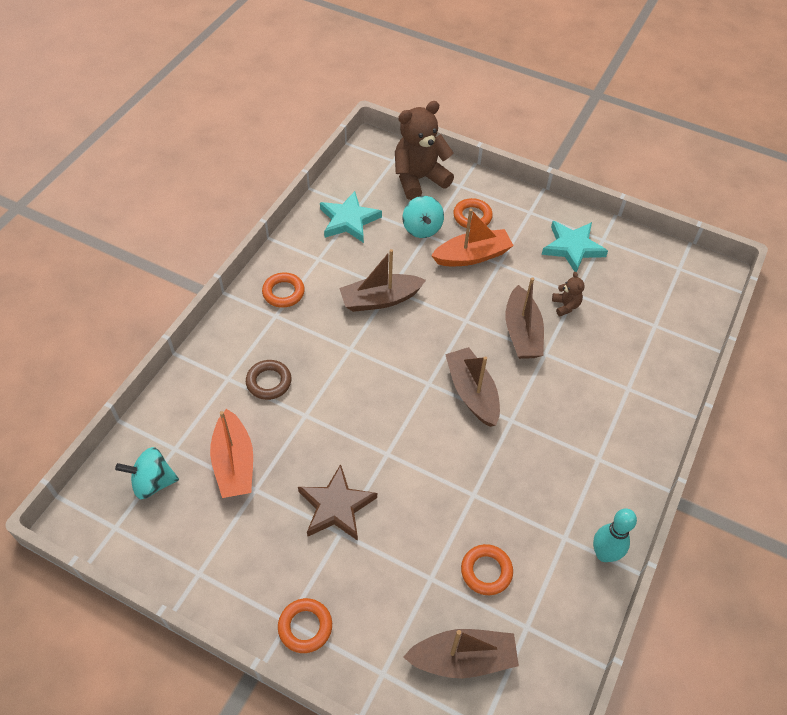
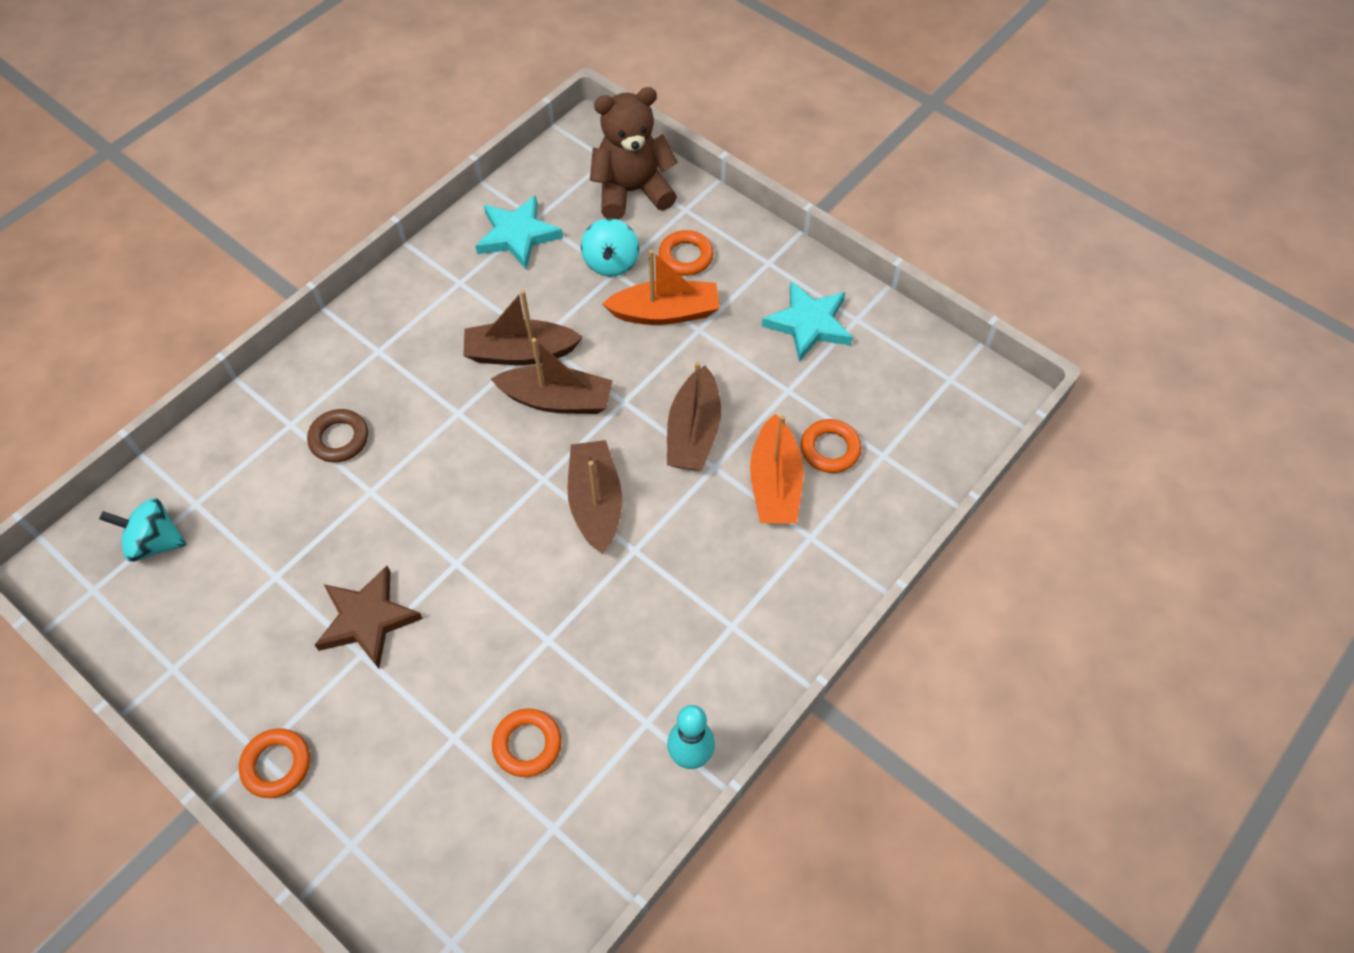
camera: 15 degrees right, 5 degrees up
(234, 463) = (261, 537): orange boat -> orange boat (775, 483)
(283, 292) = (398, 321): orange ring -> orange ring (830, 449)
(462, 659) = (456, 850): brown boat -> brown boat (557, 400)
(565, 306) = (767, 405): brown teddy bear -> none

